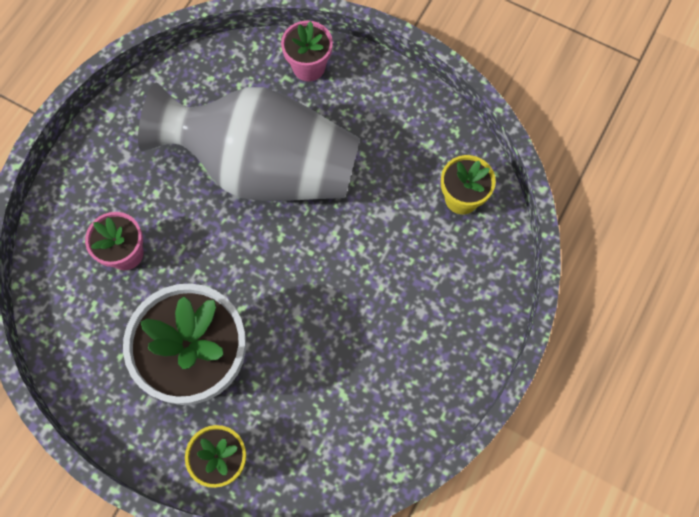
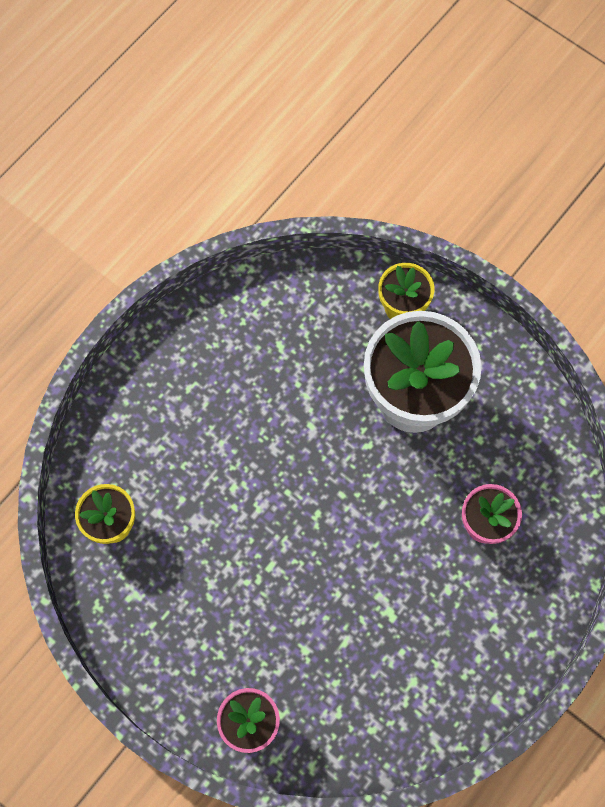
camera: 170 degrees left, 0 degrees up
(263, 167) = (323, 599): grey vase -> none

